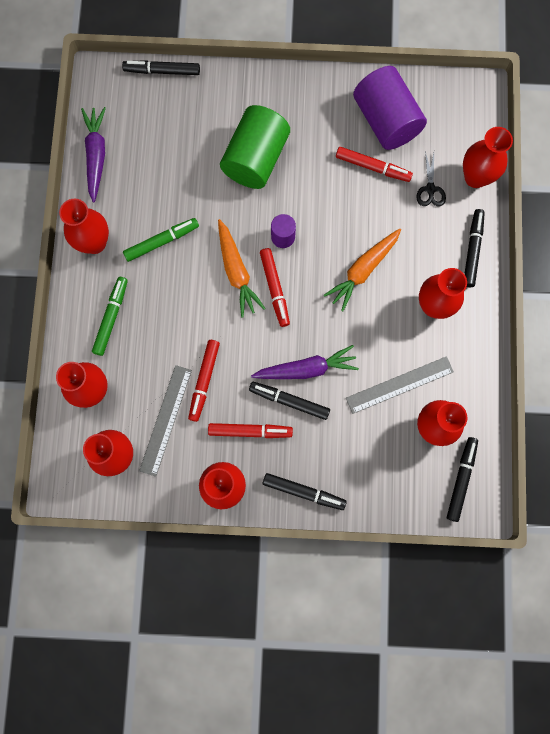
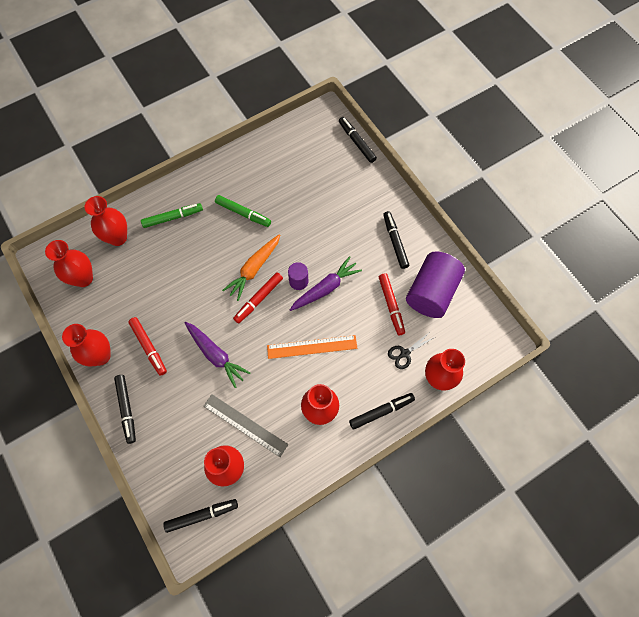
camera: 55 degrees right, 10 degrees down
(94, 243) = (215, 178): red vase -> none
(96, 156) = (273, 143): purple carrot -> purple carrot (325, 288)
(165, 420) = (124, 291): grey ruler -> none
(204, 381) = (165, 297): red marker -> none
(255, 159) = (340, 231): green cylinder -> none
(289, 401) = (185, 359): black marker -> black marker (395, 242)
(363, 270) = (312, 347): orange carrot -> orange ruler

